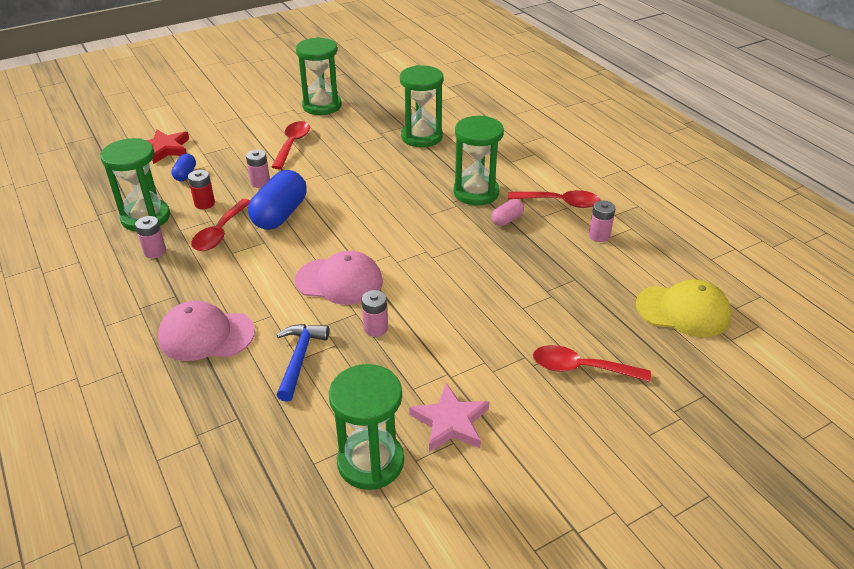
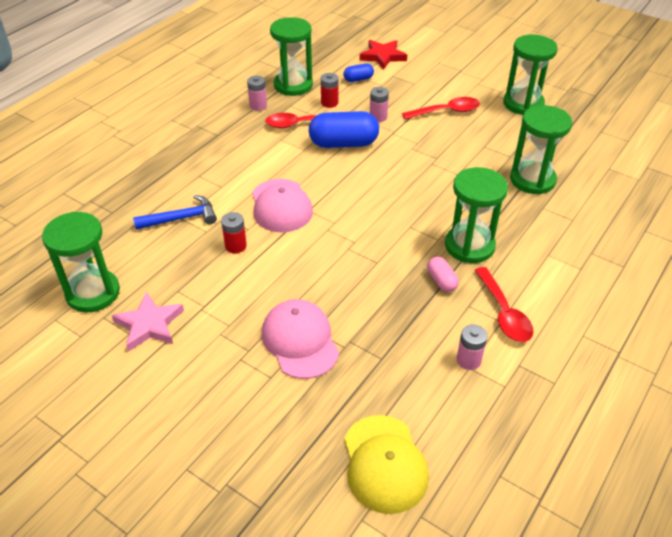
camera: 65 degrees right, 5 degrees up
(206, 335) = (184, 165): pink cap -> pink cap (300, 341)
(375, 328) = (235, 246): pink battery -> red battery
(507, 220) = (441, 281): pink capsule -> pink capsule turned 45 degrees clockwise
(581, 368) = (251, 395): red spoon -> none

